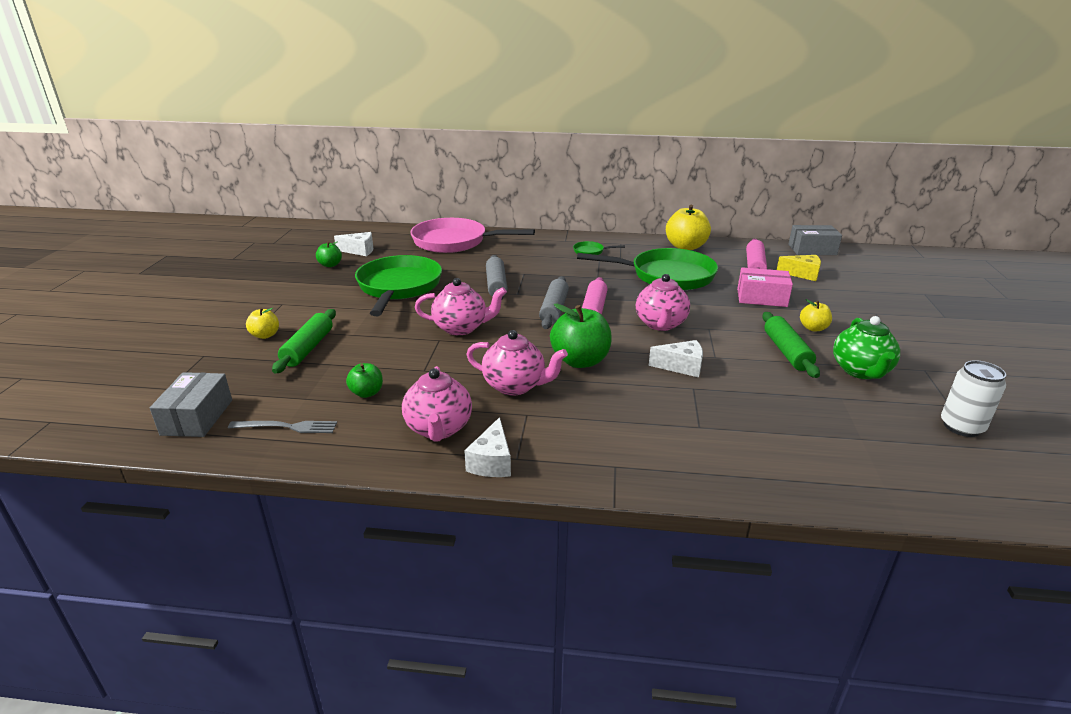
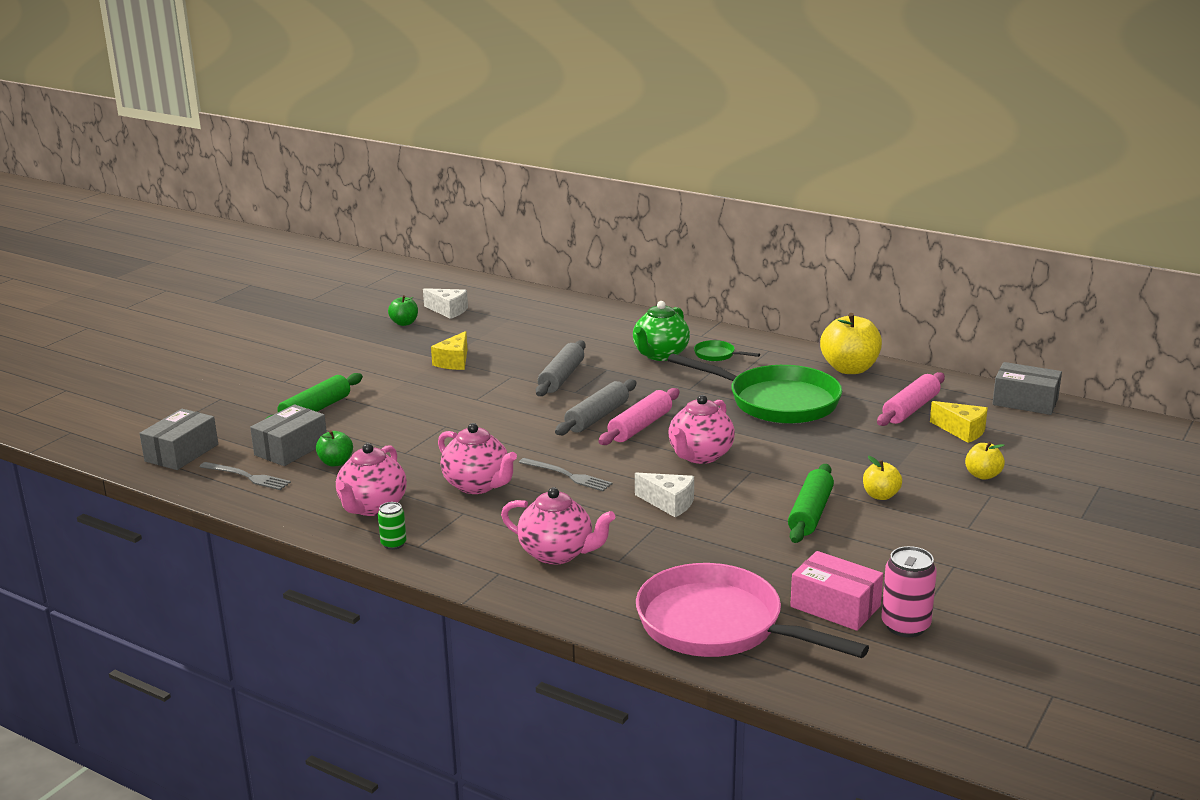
camera: 25 degrees right, 5 degrees down
(265, 335) = (286, 389): yellow apple -> yellow apple (983, 475)
(312, 389) = (291, 449): none -> grey box
(398, 287) = (454, 362): green pan -> yellow cheese
(454, 242) = (565, 316): pink pan -> pink pan (718, 625)
(461, 328) = (479, 418): pink teapot -> pink teapot (558, 554)
(492, 462) = (393, 544): white cheese -> green can
(580, 361) = (567, 475): green apple -> grey fork
(761, 298) = (864, 449): pink box -> pink box (835, 606)
(861, 371) = (871, 551): green teapot -> green teapot (660, 355)
(961, 427) = (905, 626): white can -> pink can

